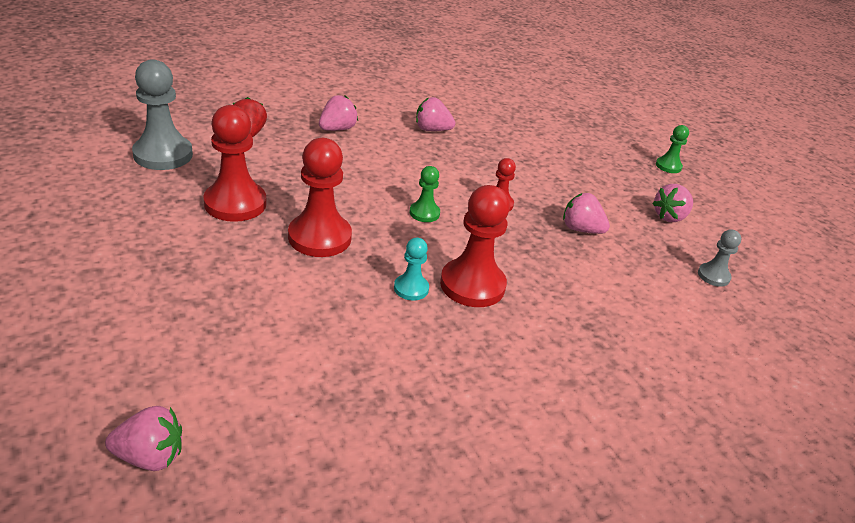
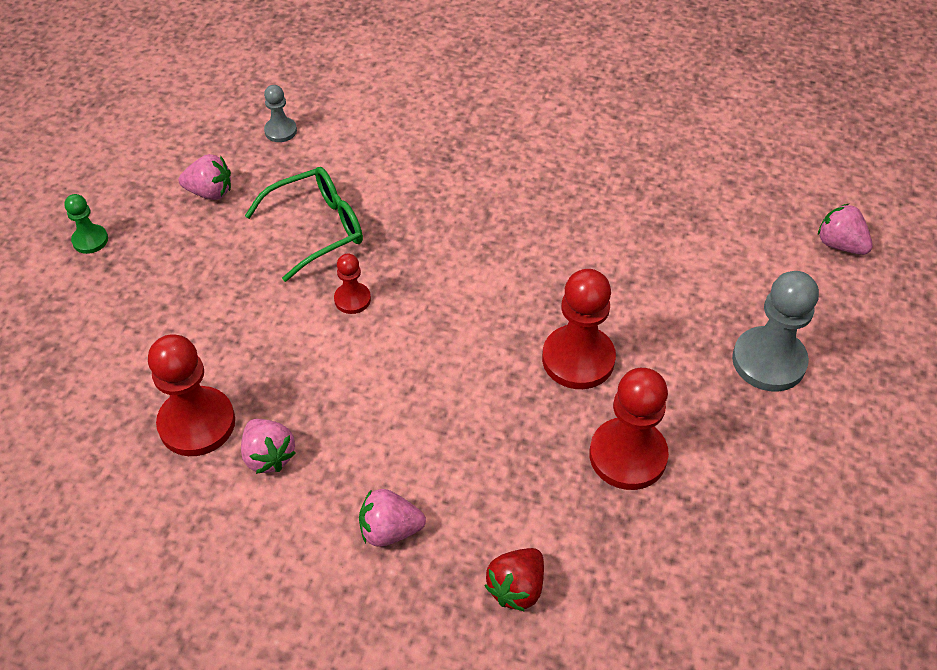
camera: 130 degrees left, 15 degrees up
(163, 155) = (658, 601): grey pawn -> grey pawn (768, 361)
(411, 288) = (549, 261): turquoise pawn -> none
(424, 213) = (443, 331): green pawn -> none
(472, 285) = (494, 235): red pawn -> red pawn (197, 423)
(581, 229) = (317, 228): pink strawberry -> green glasses

